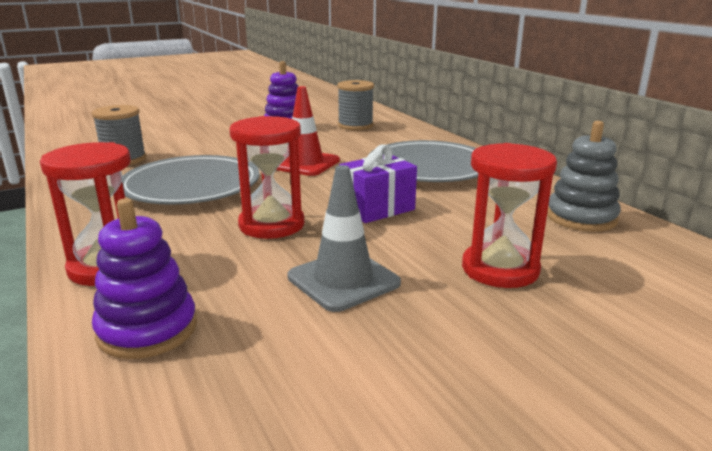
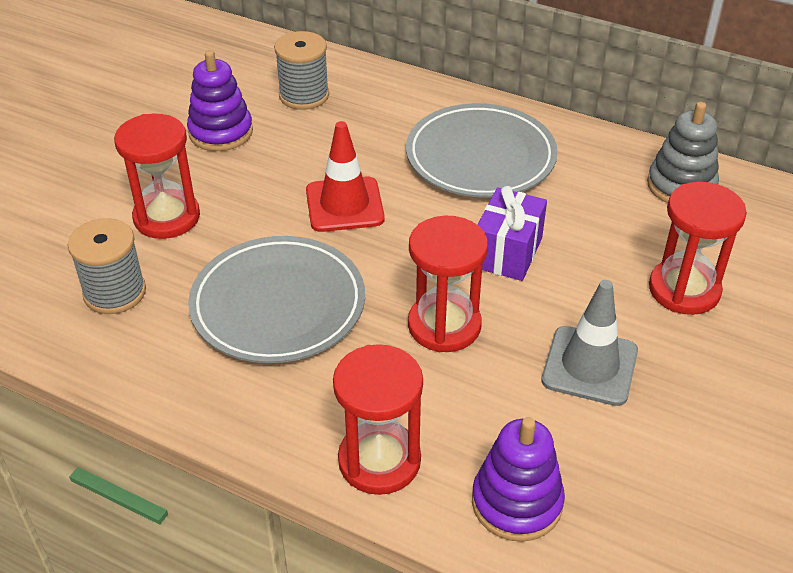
camera: 35 degrees left, 20 degrees up
(201, 144) = (167, 217): none -> red hourglass

